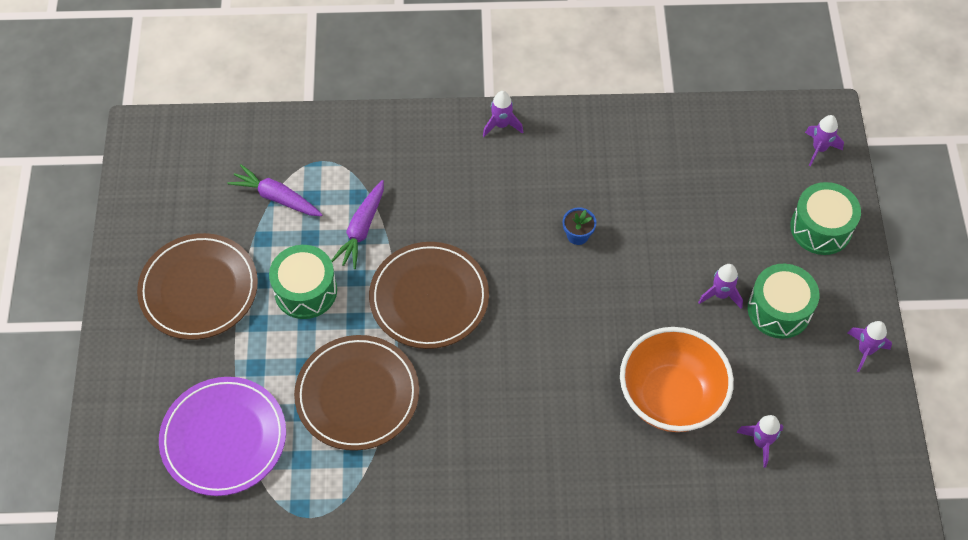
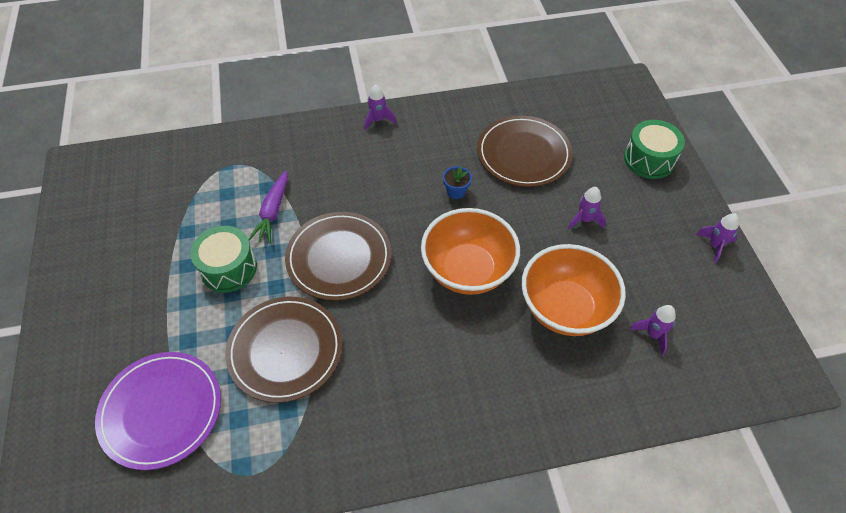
camera: 10 degrees left, 5 degrees down
(199, 289) = (131, 281): brown plate -> brown plate (523, 154)
(277, 197) = (196, 197): purple carrot -> none
(571, 335) = (468, 270): none -> orange bowl
(779, 310) = (635, 224): green drum -> none
(819, 149) = (630, 105): purple rocket -> none

